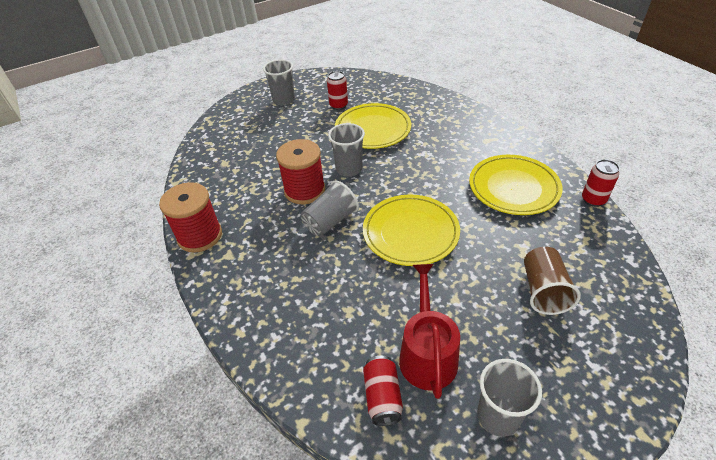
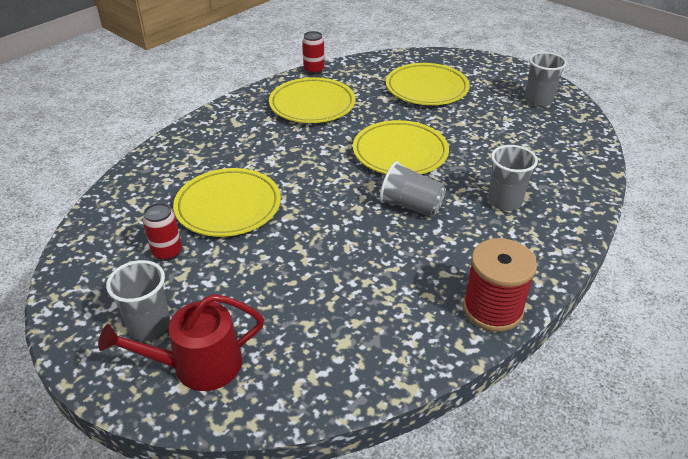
camera: 110 degrees left, 5 degrees down
(304, 190) = (370, 238): red spool -> none
(349, 169) = (317, 211): grey cup -> grey cup (504, 202)
(382, 397) = (566, 143): red can -> none
(427, 354) = (517, 130): red watering can -> red watering can (198, 365)
(543, 291) = (426, 89): brown cup -> yellow plate

